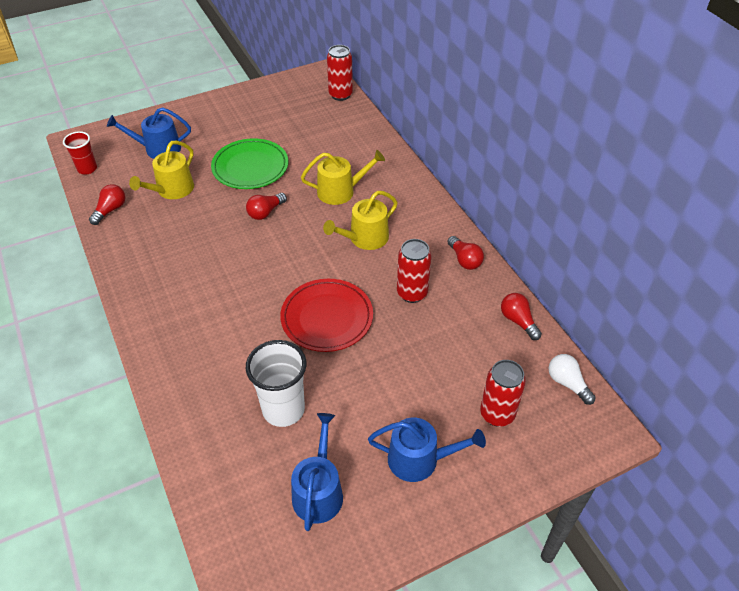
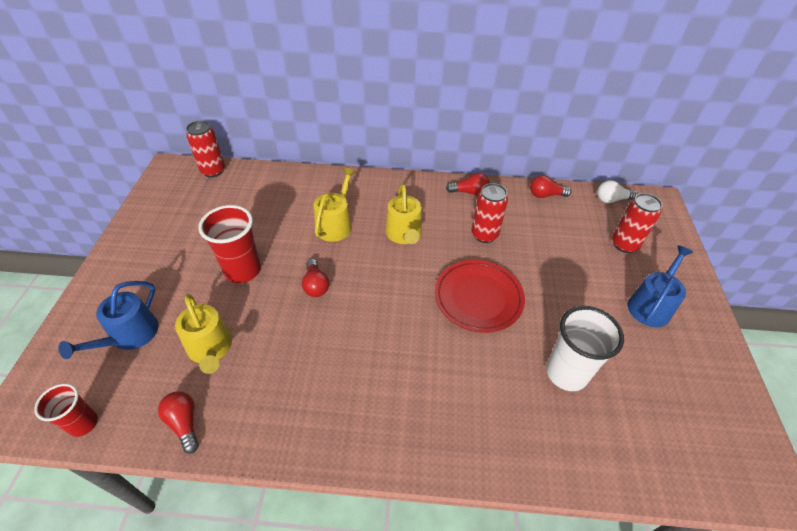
camera: 60 degrees left, 0 degrees up
(250, 167) = (243, 270): green plate -> red cup
(318, 491) = (663, 384): blue watering can -> none

